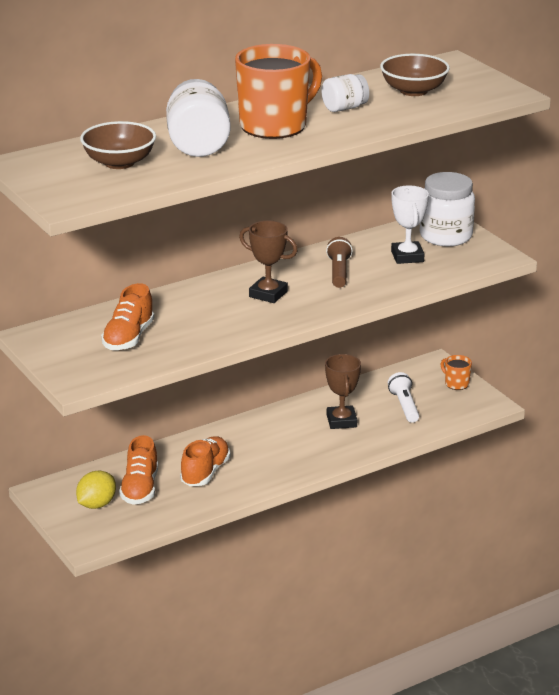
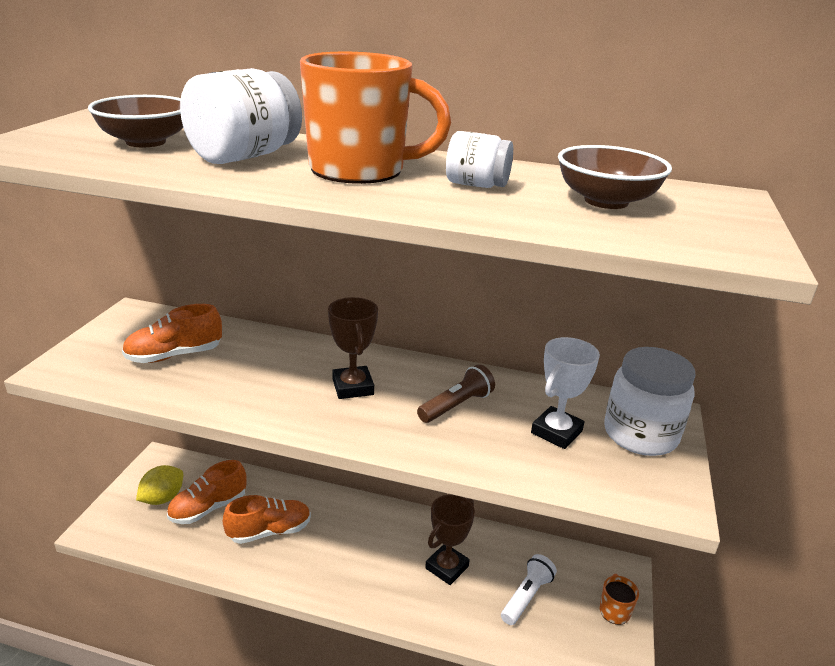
camera: 45 degrees right, 0 degrees up
(96, 504) = (163, 498): yellow lemon -> yellow lemon turned 45 degrees counterclockwise

